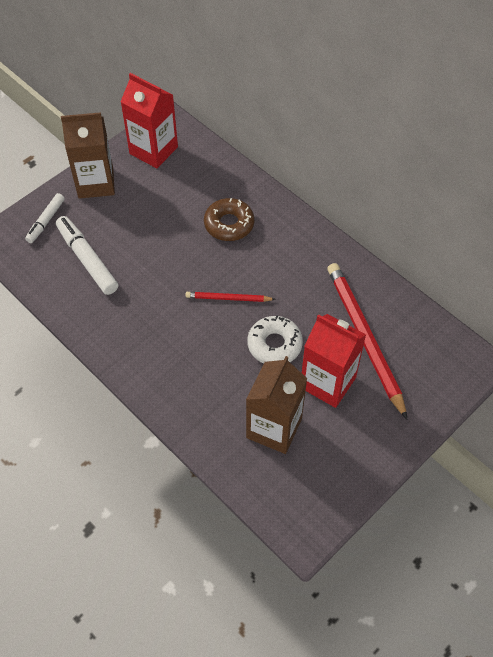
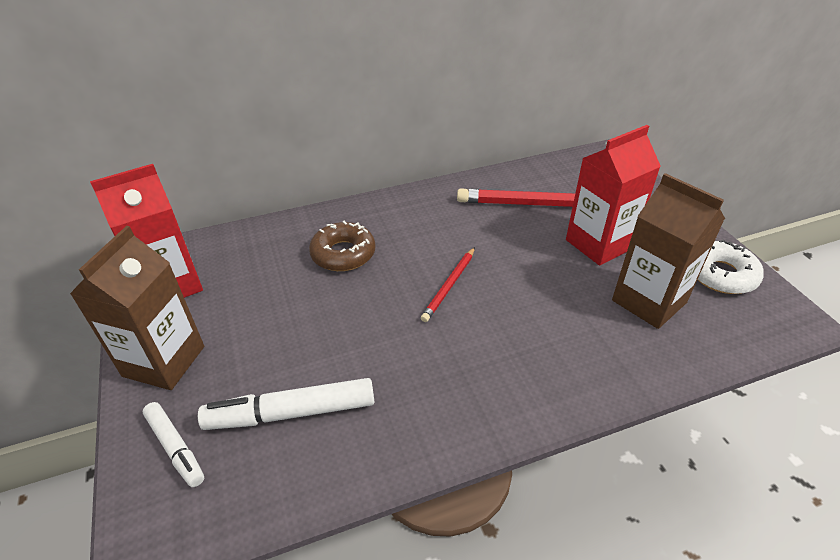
camera: 65 degrees left, 15 degrees down
(274, 344) = (534, 268): white donut -> white donut (721, 274)

